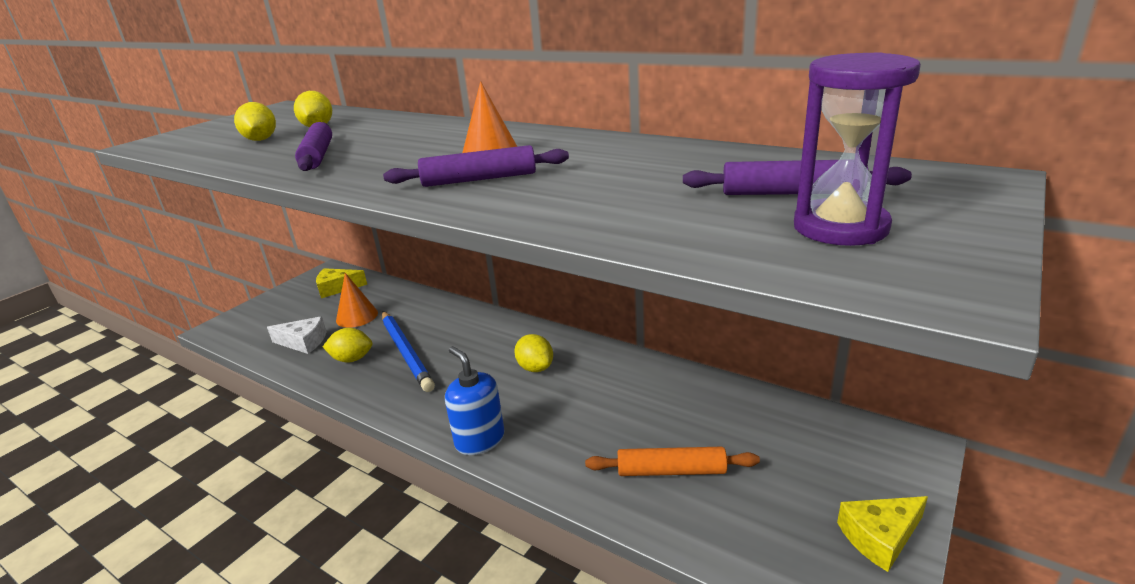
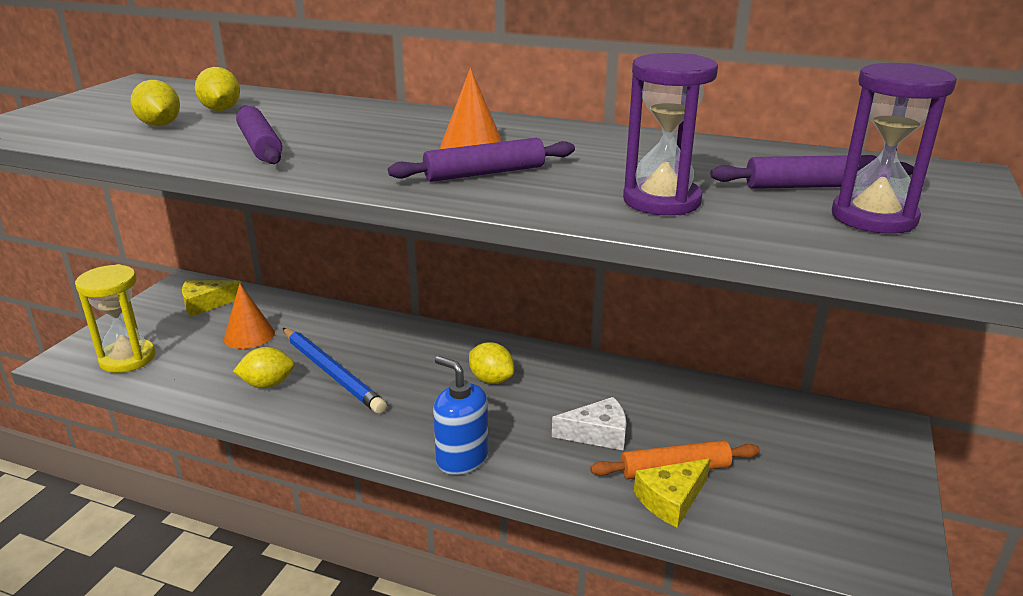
camera: 15 degrees left, 0 degrees up
(260, 330) = (127, 358): none -> yellow hourglass
(303, 342) = (194, 369): white cheese -> white cheese (598, 434)
(623, 207) = (661, 201): none -> purple hourglass
(880, 537) = (883, 508): yellow cheese -> yellow cheese (671, 499)

